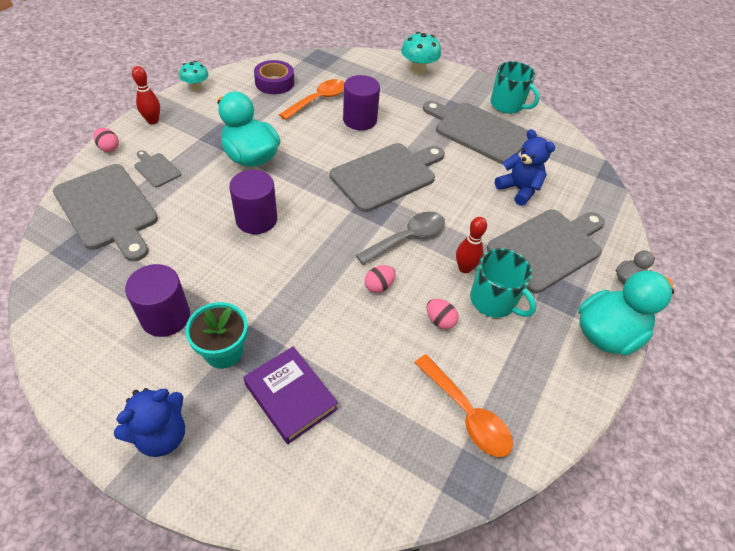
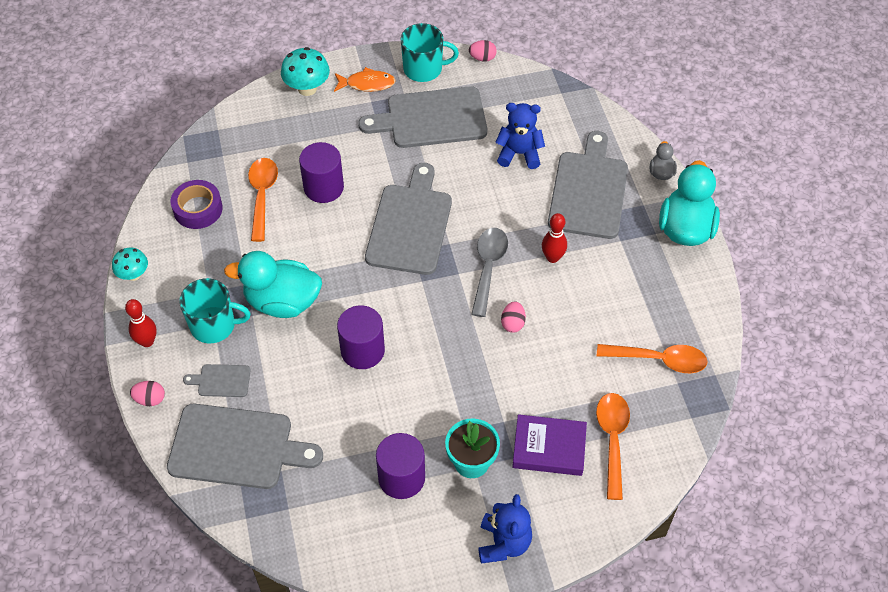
camera: 40 degrees left, 5 degrees up
(348, 440) = (612, 439): none -> orange spoon
(440, 321) = (579, 312): pink egg -> pink egg (482, 58)
(459, 90) = (367, 84): none -> orange fish
(493, 301) = (596, 266): turquoise mug -> turquoise mug (214, 325)

